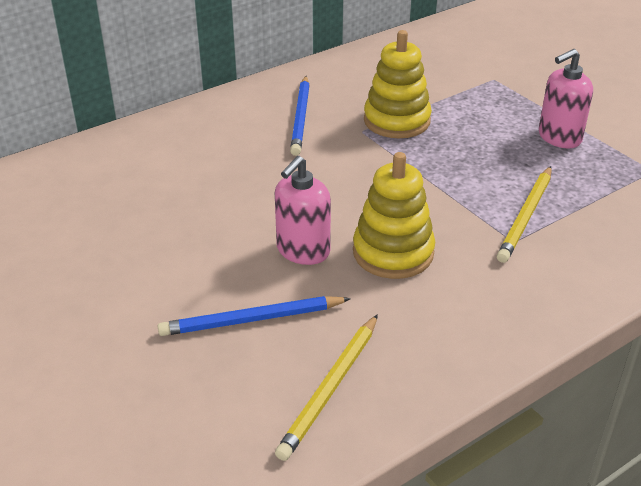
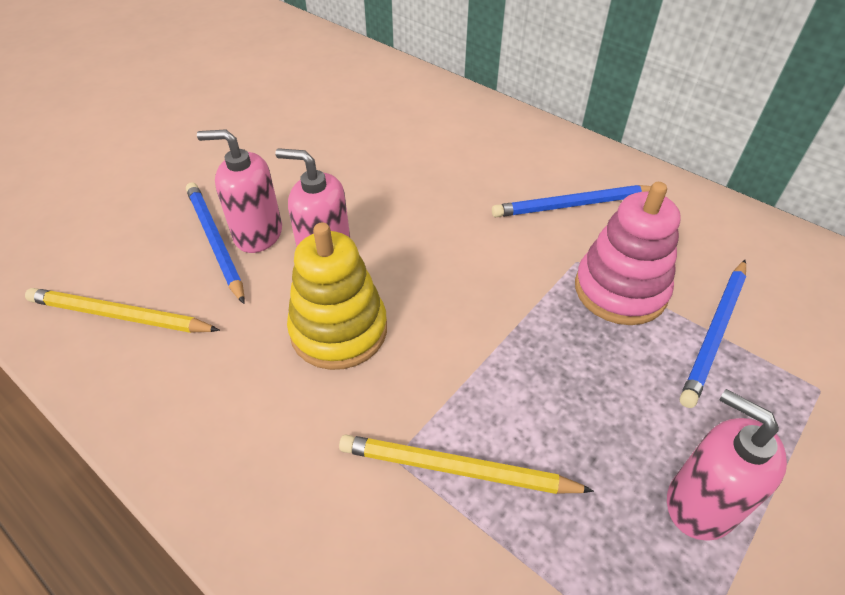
camera: 75 degrees right, 10 degrees up
(254, 290) = (258, 234): none -> pink soap dispenser
(397, 121) = (620, 290): yellow stacking toy -> pink stacking toy
(444, 98) = (715, 333): none -> blue pencil

